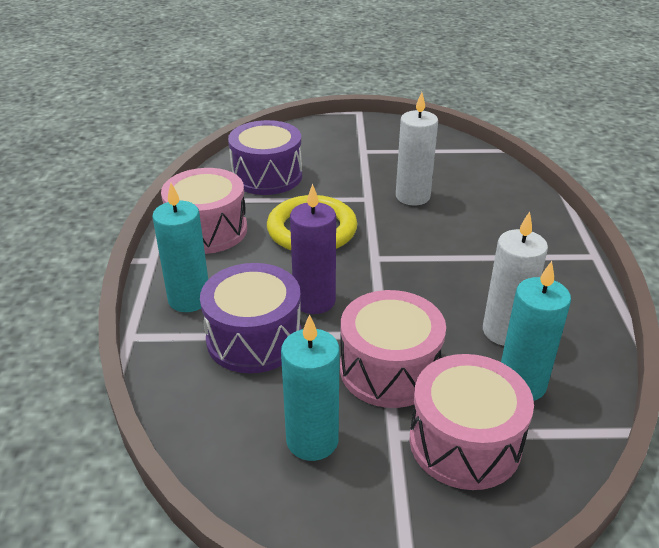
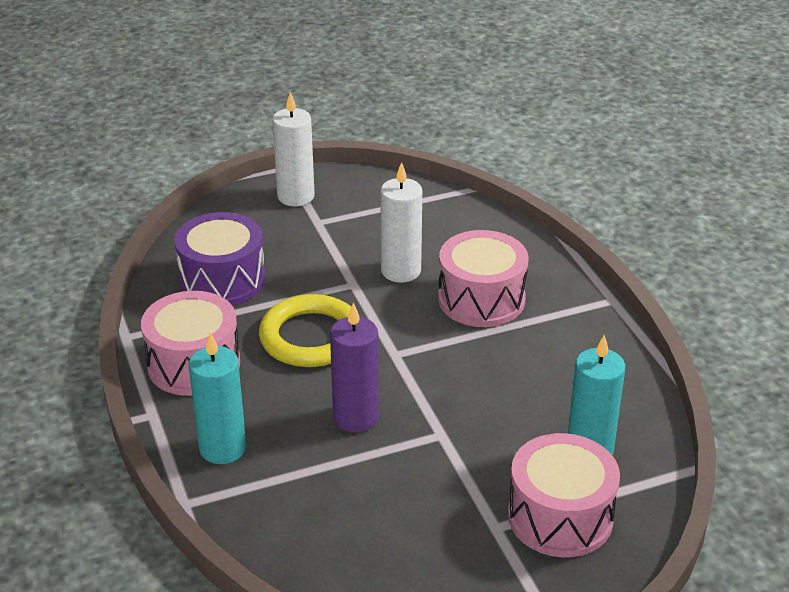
camera: 20 degrees left, 0 degrees up
(254, 338) = (316, 472): purple drum -> none
(312, 440) = (424, 553): turquoise candle -> none
(389, 369) = (464, 468): pink drum -> pink drum (481, 299)
(504, 331) = (555, 402): white candle -> white candle (296, 196)

